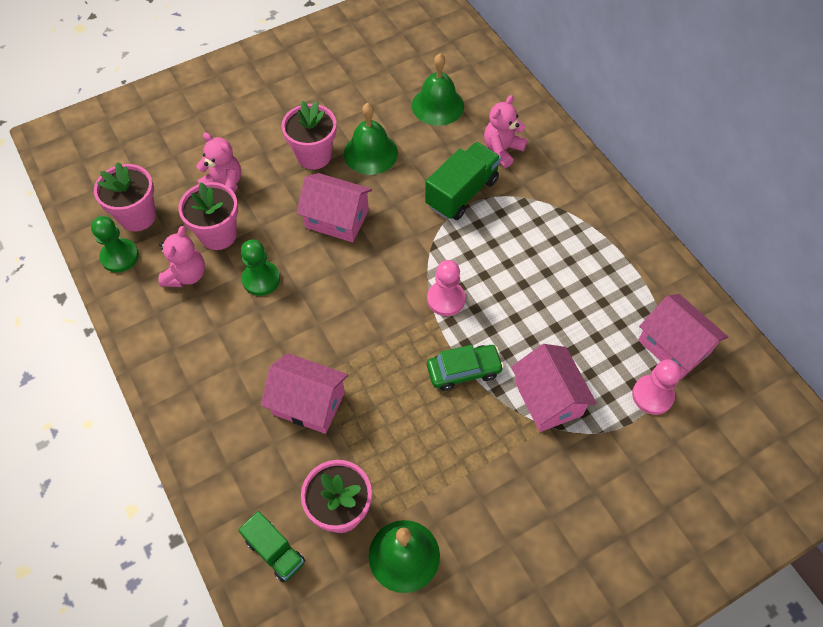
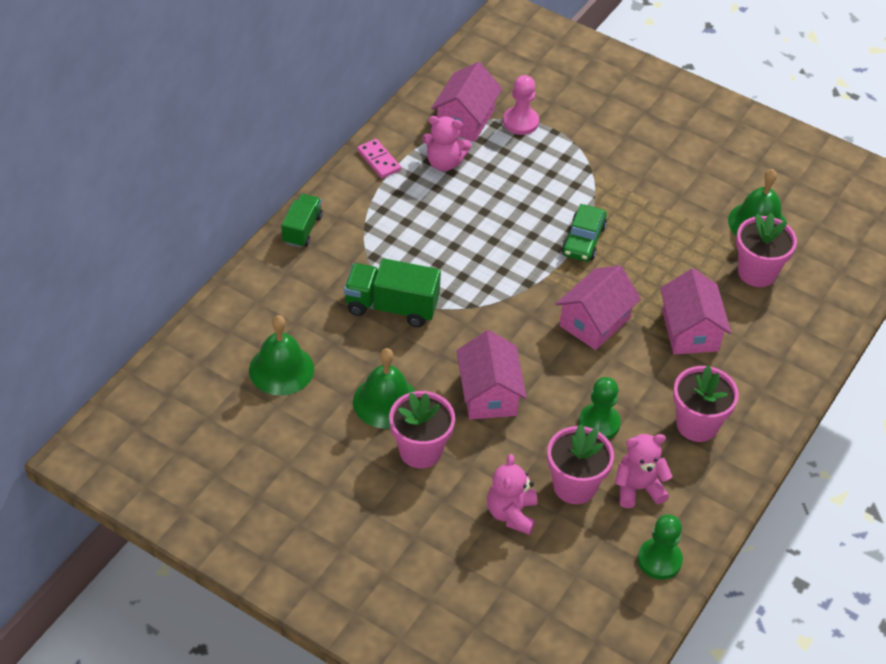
camera: 120 degrees left, 10 degrees down
(138, 216) = (603, 573): pink flower pot -> pink flower pot (697, 424)
(275, 551) = (818, 298): green truck -> green truck (302, 229)
(446, 299) = (522, 276): pink pawn -> none
(464, 371) = (583, 240): green car -> green car turned 120 degrees counterclockwise
(502, 150) = (314, 293): pink teddy bear -> pink teddy bear (444, 162)
(548, 398) = (569, 181): pink house -> pink house (594, 322)
(641, 251) = (378, 160): none -> pink domino

